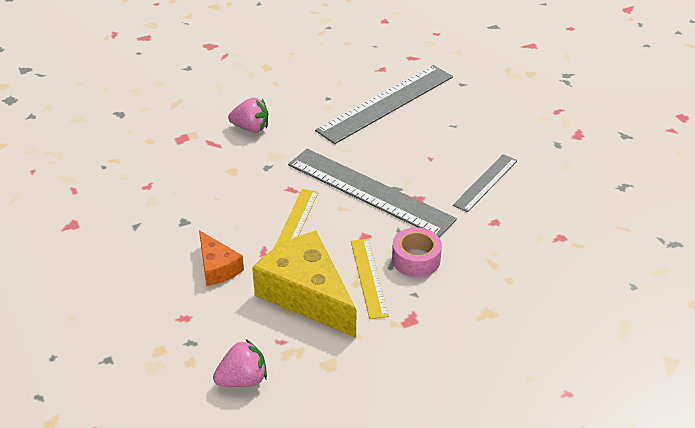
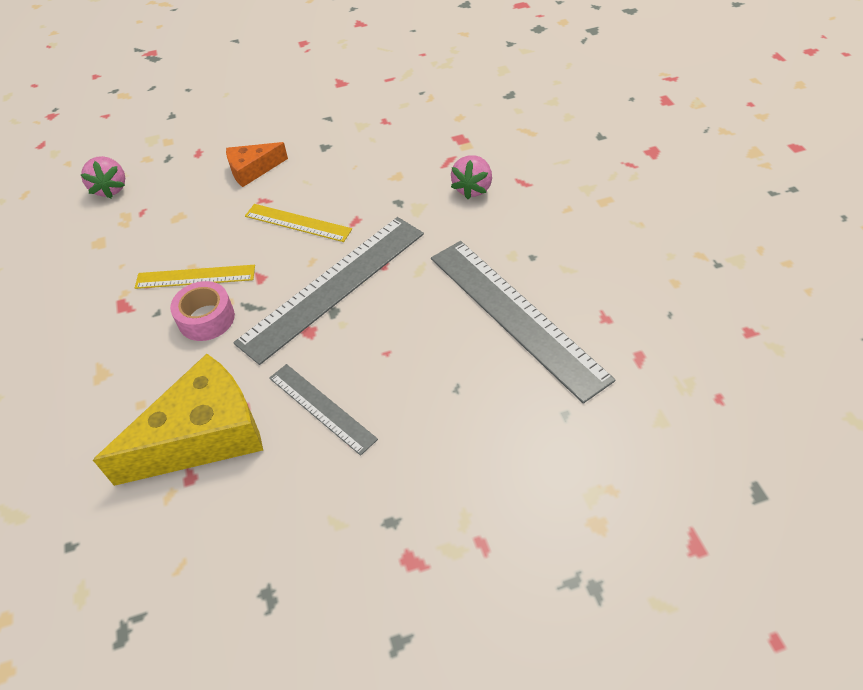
camera: 100 degrees right, 10 degrees up
(307, 294) = (192, 229): yellow cheese -> yellow cheese (203, 435)

